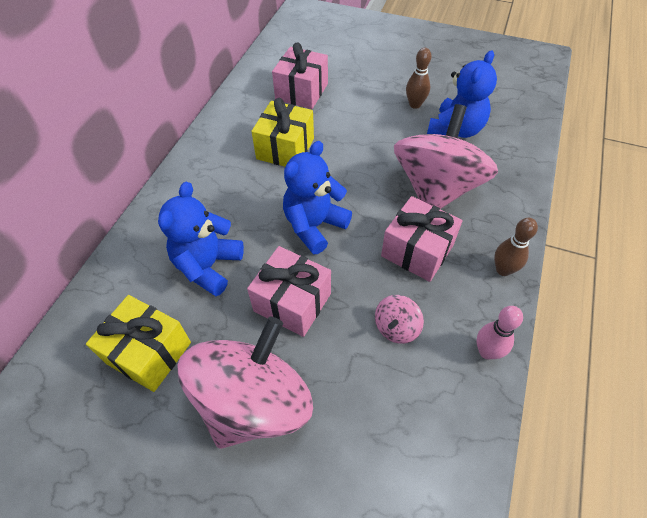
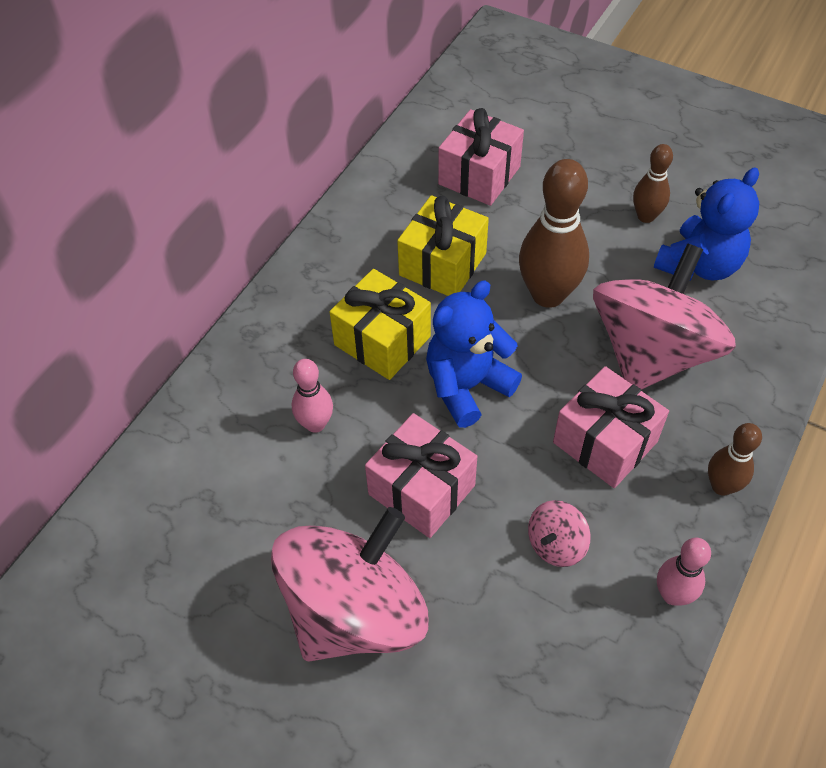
camera: 10 degrees right, 0 degrees up
(149, 352) = (228, 529): yellow gift -> yellow gift (382, 340)
(208, 266) = (315, 424): blue teddy bear -> pink bowling pin
(360, 159) = (548, 295): none -> brown bowling pin

